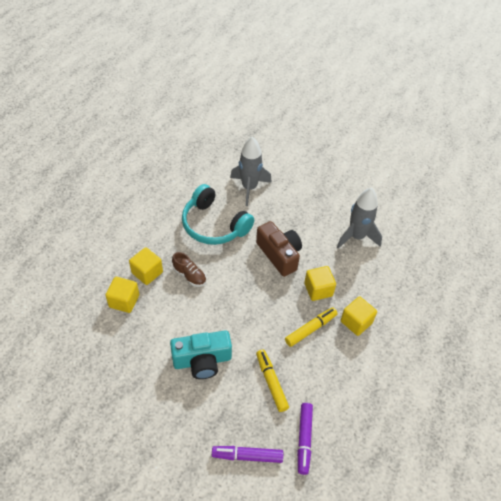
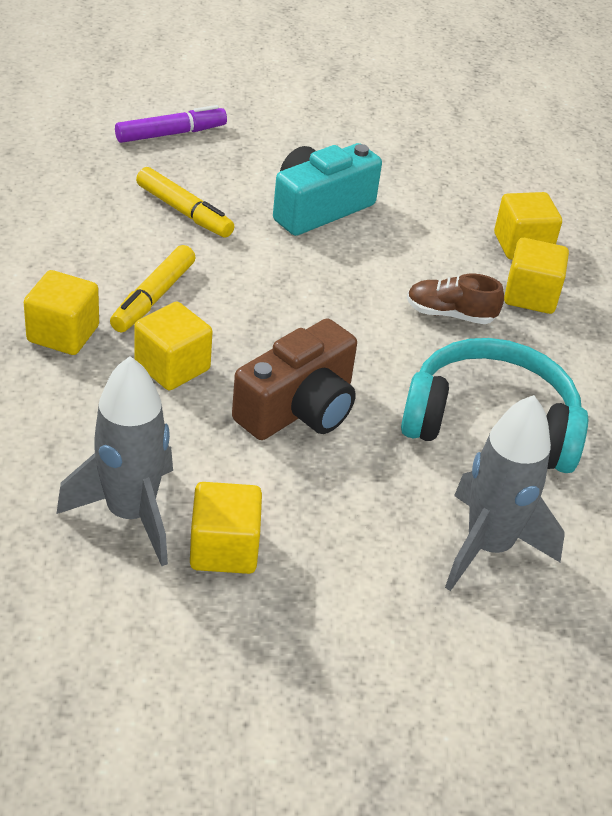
camera: 150 degrees right, 10 degrees down
(279, 255) = (299, 408): brown camera -> brown camera turned 75 degrees counterclockwise
(304, 439) = (92, 166): purple marker -> none
(331, 215) = (224, 549): none -> yellow cube

